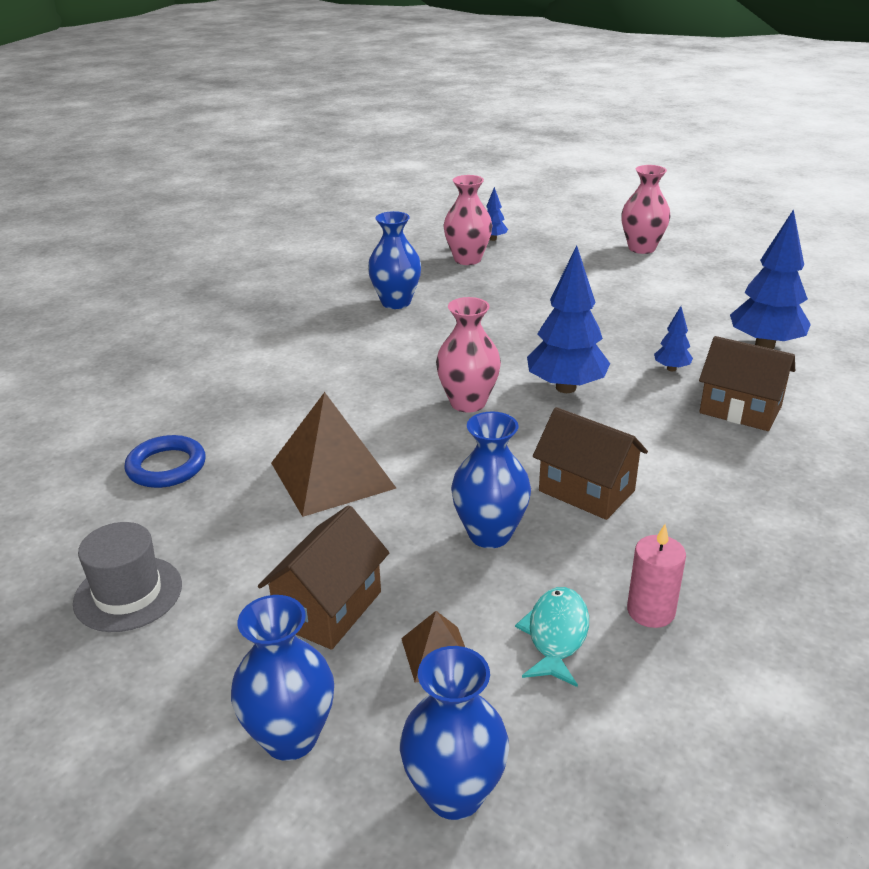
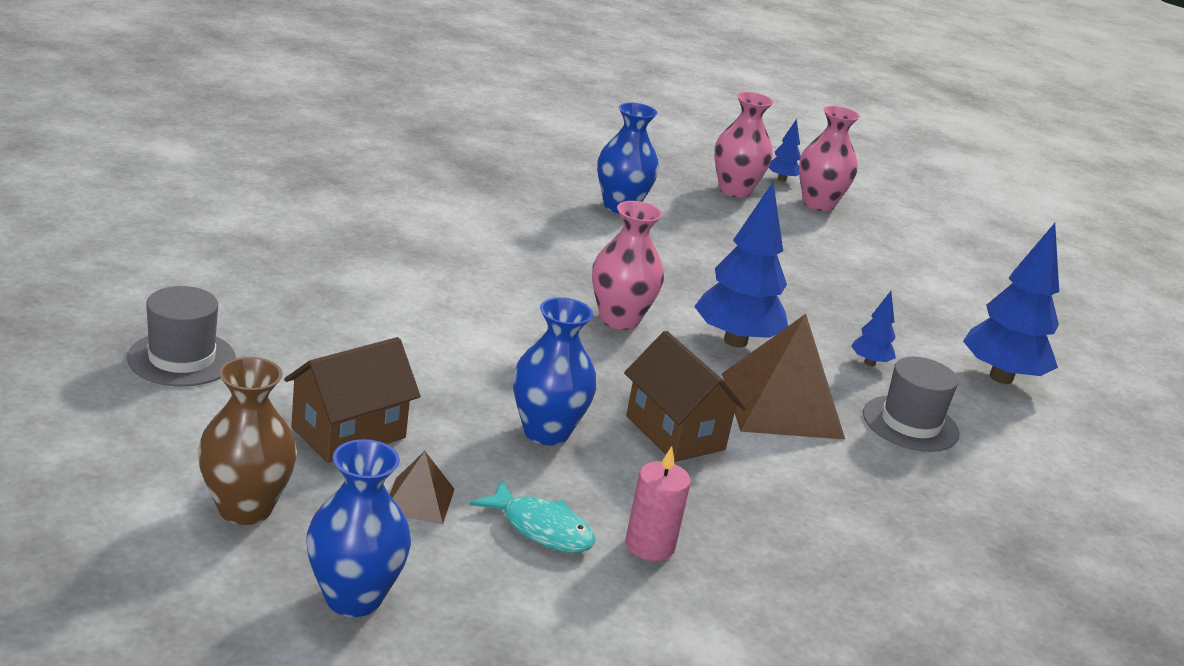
camera: 15 degrees right, 5 degrees down
(166, 467) = (283, 273): blue ring -> none
(290, 737) = (245, 508): blue vase -> brown vase
(332, 475) = (433, 333): brown pyramid -> brown pyramid (781, 405)
(556, 635) = (541, 529): turquoise fish -> turquoise fish turned 90 degrees clockwise
(641, 248) = (949, 241): pink vase -> pink vase (818, 204)
(740, 410) = (910, 424): brown house -> grey hat

